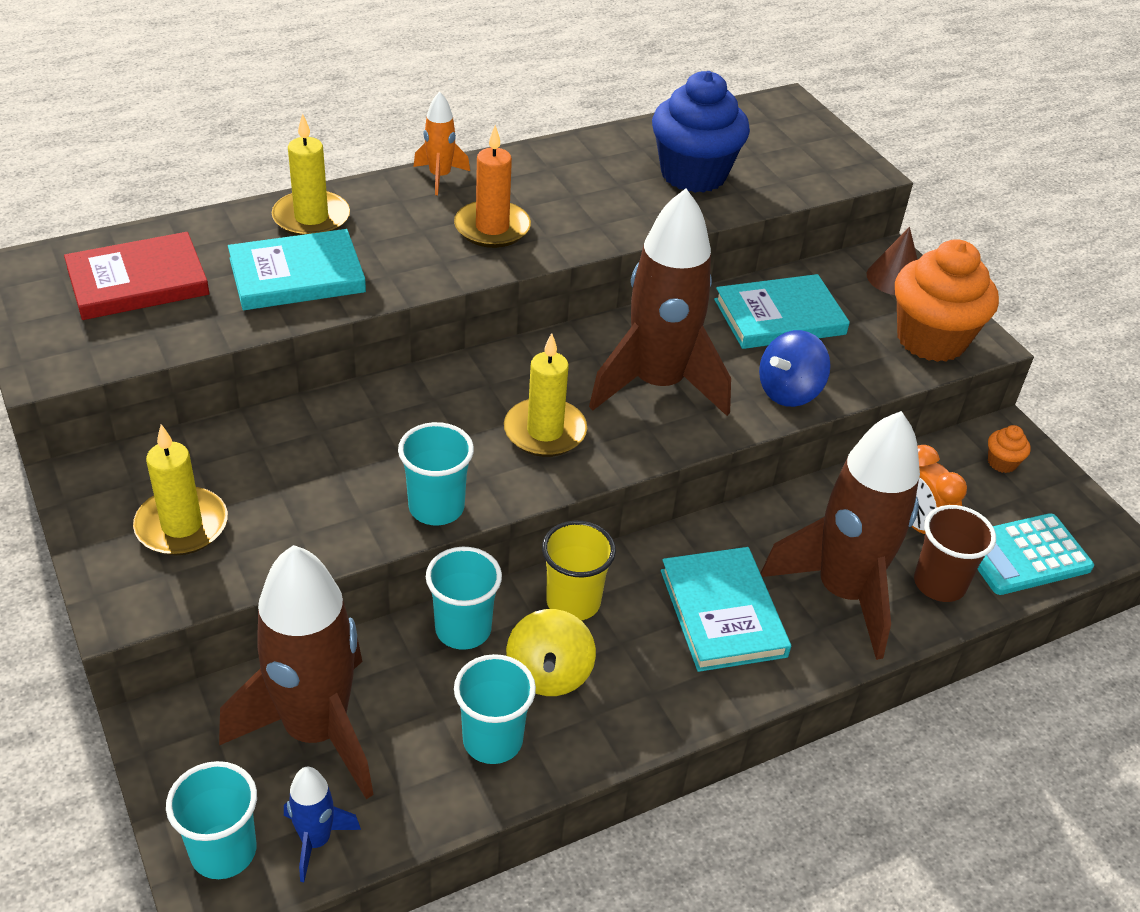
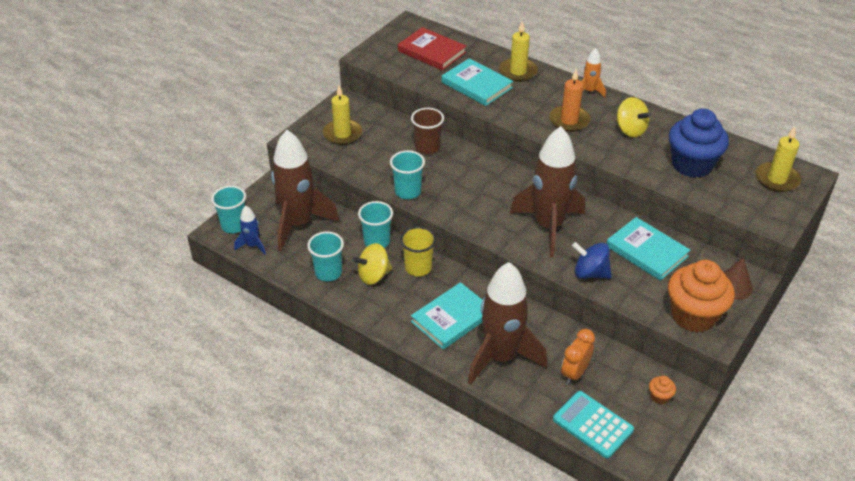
camera: 65 degrees right, 0 degrees up
(545, 431) = (481, 204): yellow candle -> yellow candle (777, 179)
(569, 186) = (630, 130): none -> yellow spinning top
(939, 584) = (539, 393): brown cup -> brown cup (427, 147)

